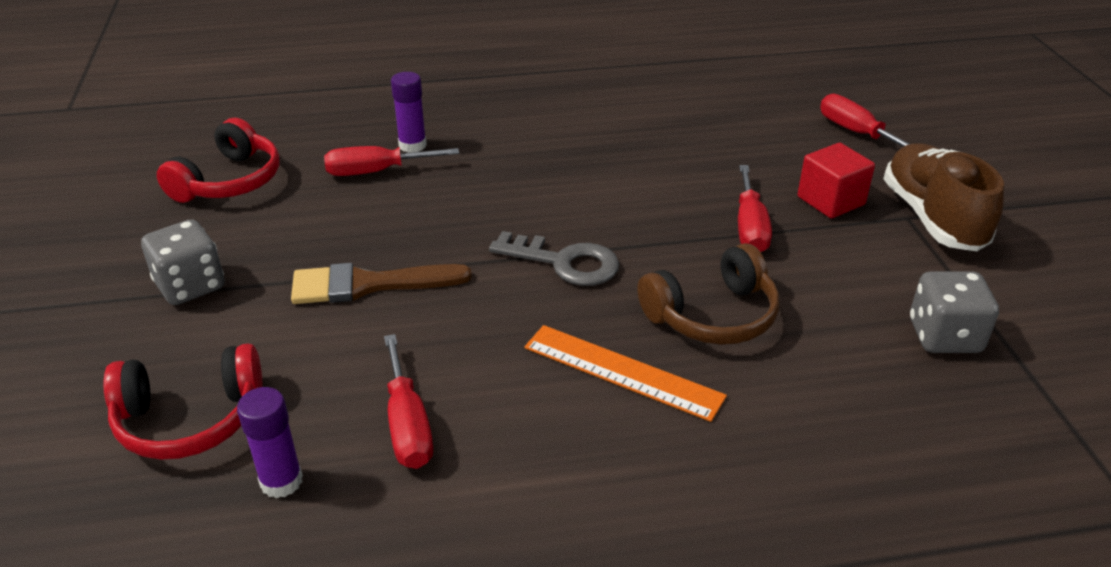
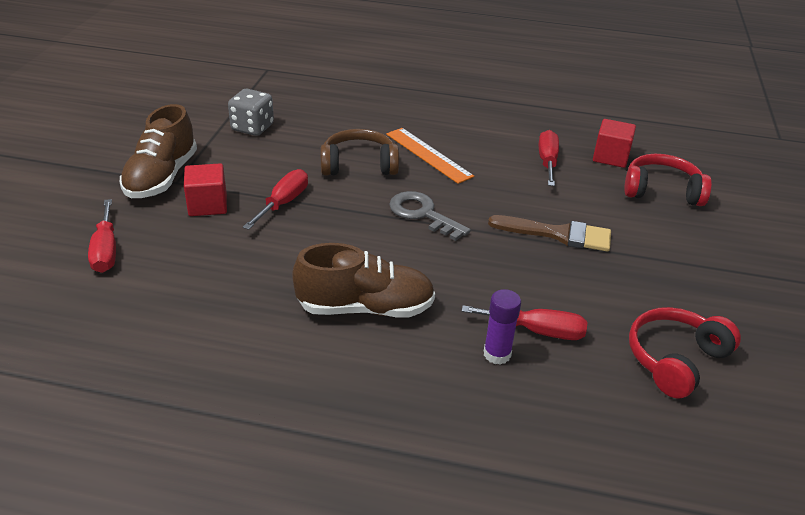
camera: 160 degrees left, 0 degrees up
(190, 286) = (683, 266): grey dice -> none
(281, 481) = (610, 157): purple glue stick -> red cube
(559, 149) = (365, 308): none -> brown shoe

